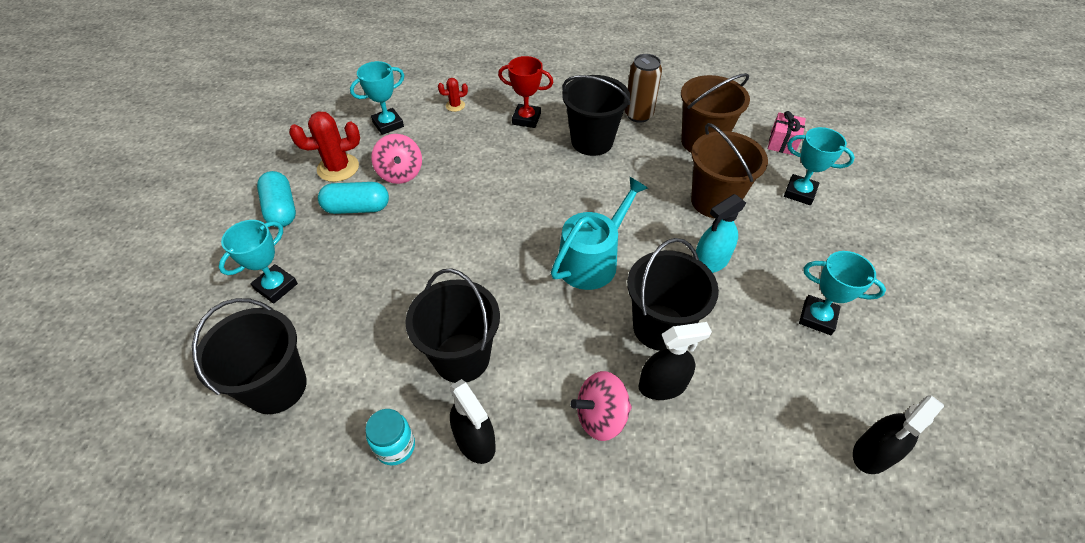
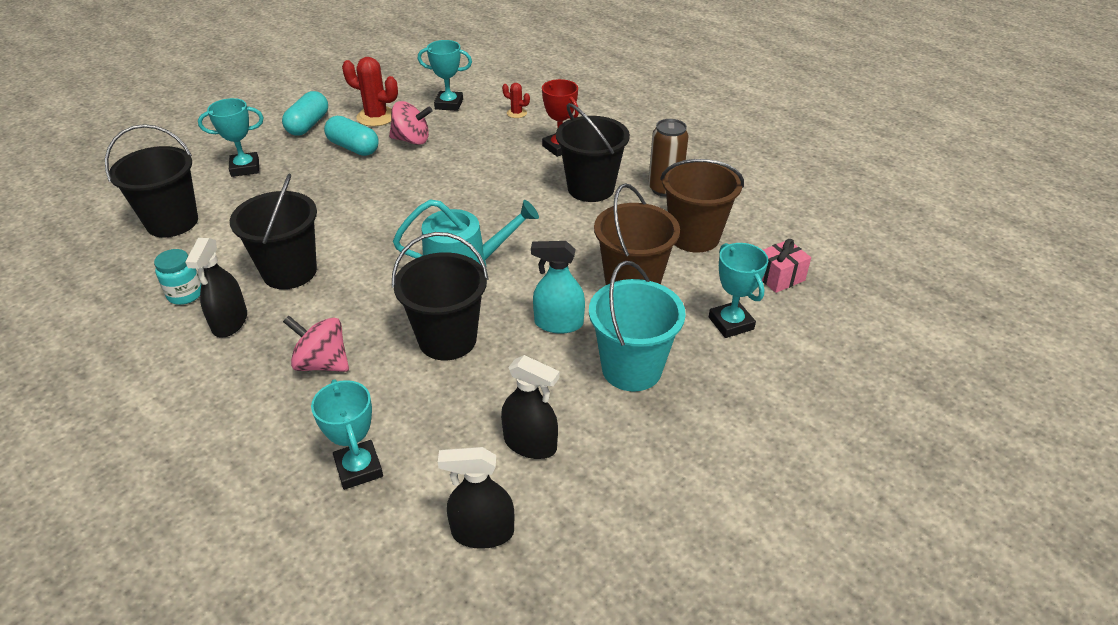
camera: 40 degrees right, 10 degrees down
(400, 173) = (412, 140): pink spinning top -> pink spinning top turned 105 degrees counterclockwise
(662, 385) = (392, 375): black spray bottle -> black spray bottle (530, 444)
(793, 264) = (631, 369): none -> turquoise bucket
(817, 317) = (590, 417): turquoise trophy -> turquoise trophy (359, 468)

